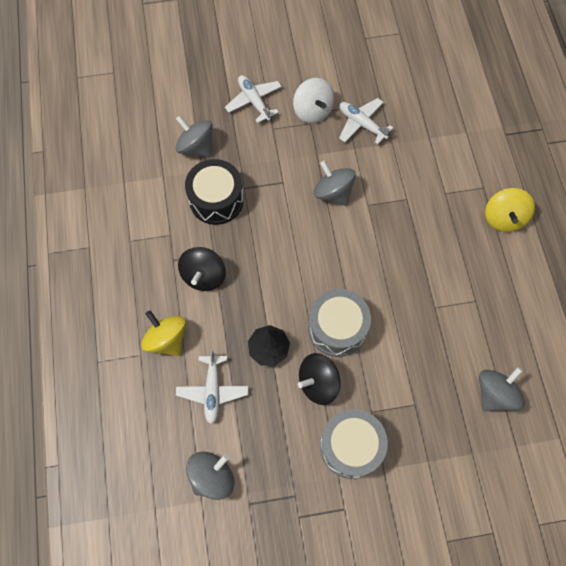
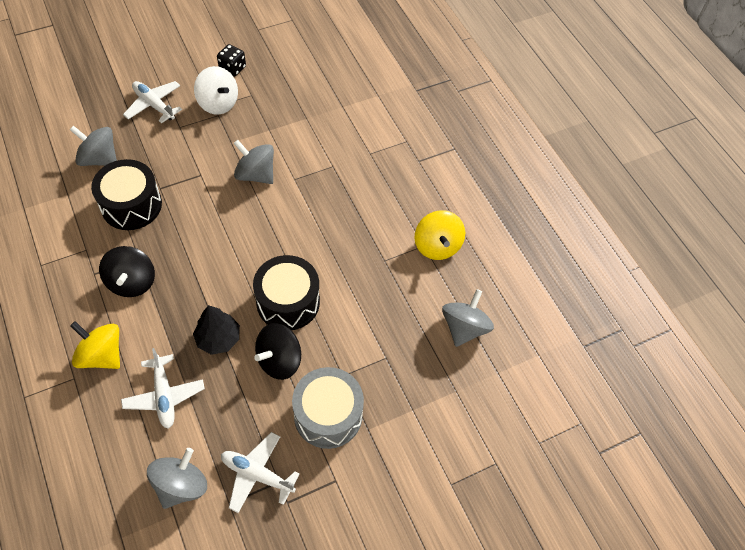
camera: 20 degrees left, 10 degrees down
(333, 76) = (232, 68): none -> black dice
(337, 328) = (288, 302): grey drum -> black drum
(361, 124) = (271, 106): white plane -> white plane (257, 474)
(503, 218) = (432, 164): yellow spinning top -> yellow spinning top (437, 246)

